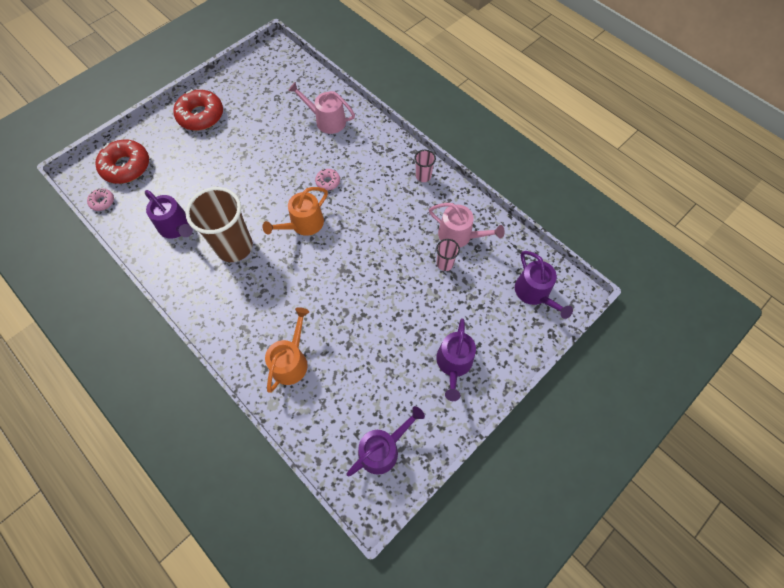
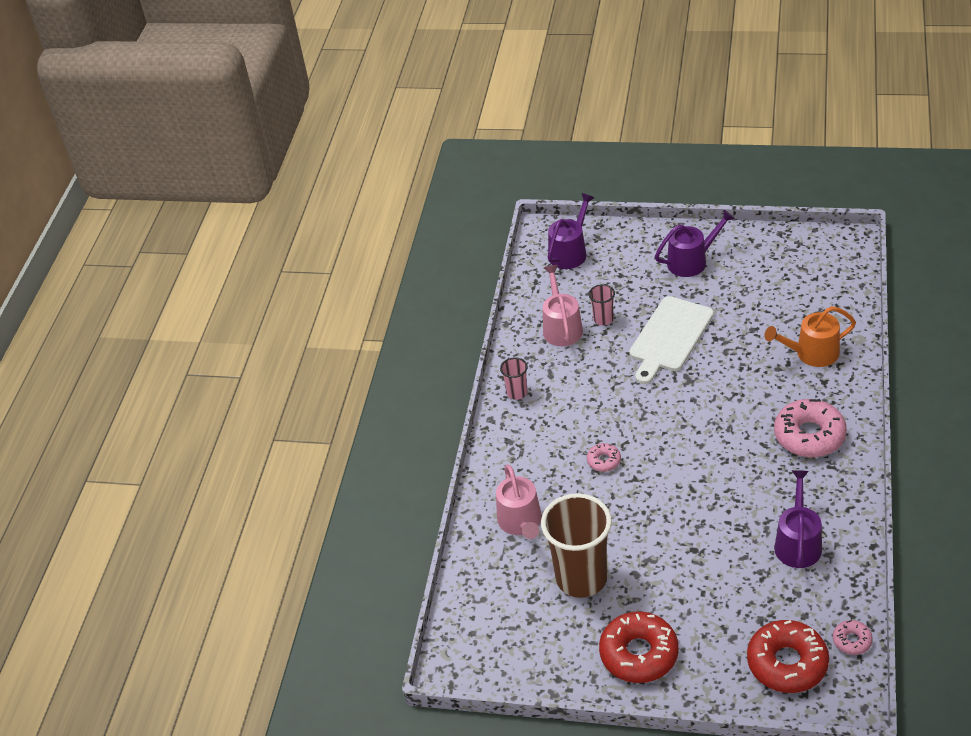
camera: 120 degrees left, 20 degrees down
(233, 297) = (809, 435): none -> pink donut
(234, 247) = (761, 476): brown cup -> brown cup (581, 578)
(303, 224) = (674, 443): orange watering can -> none
(382, 449) = (807, 258): purple watering can -> none
(391, 288) = (669, 337): none -> white cutting board

